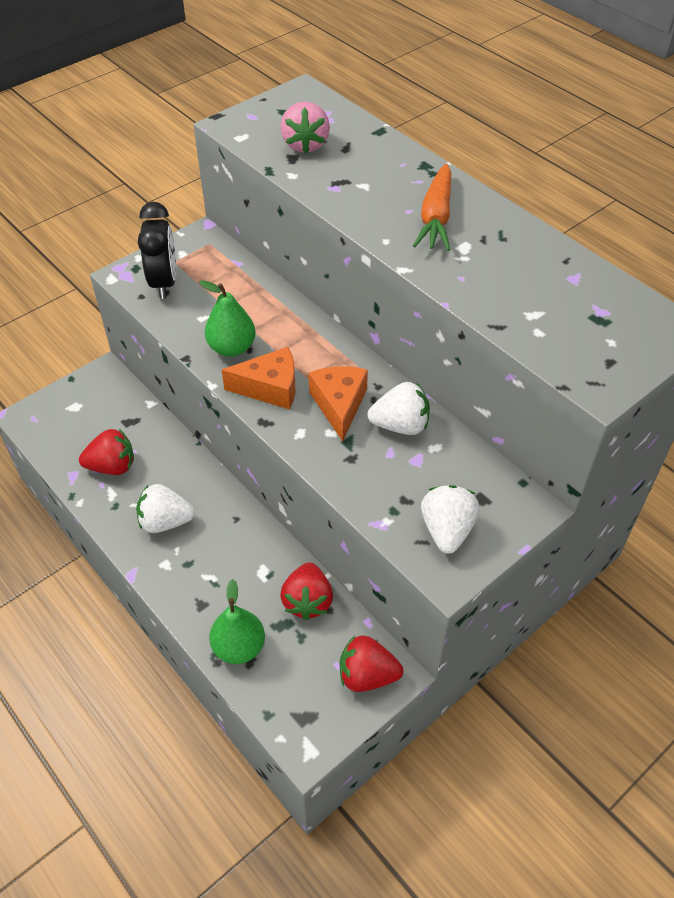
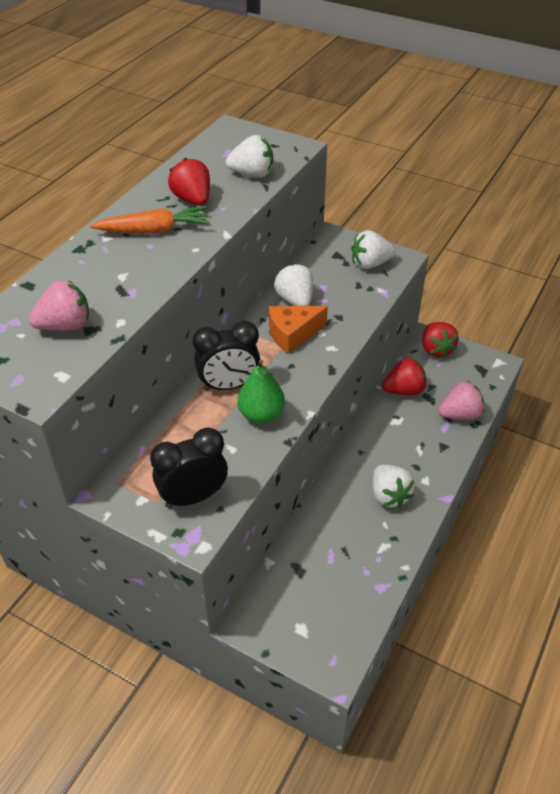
camera: 110 degrees left, 5 degrees down
(112, 466) = (356, 559): red strawberry -> red strawberry (192, 200)
(239, 647) = (460, 414): green pear -> pink strawberry
(270, 388) = (295, 377): orange cheese -> none
(285, 334) = (229, 385): none -> black clock
(533, 320) = (252, 174): none -> white strawberry

